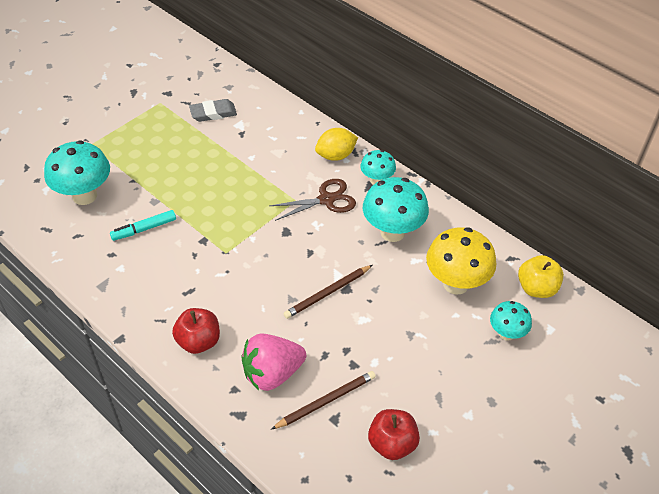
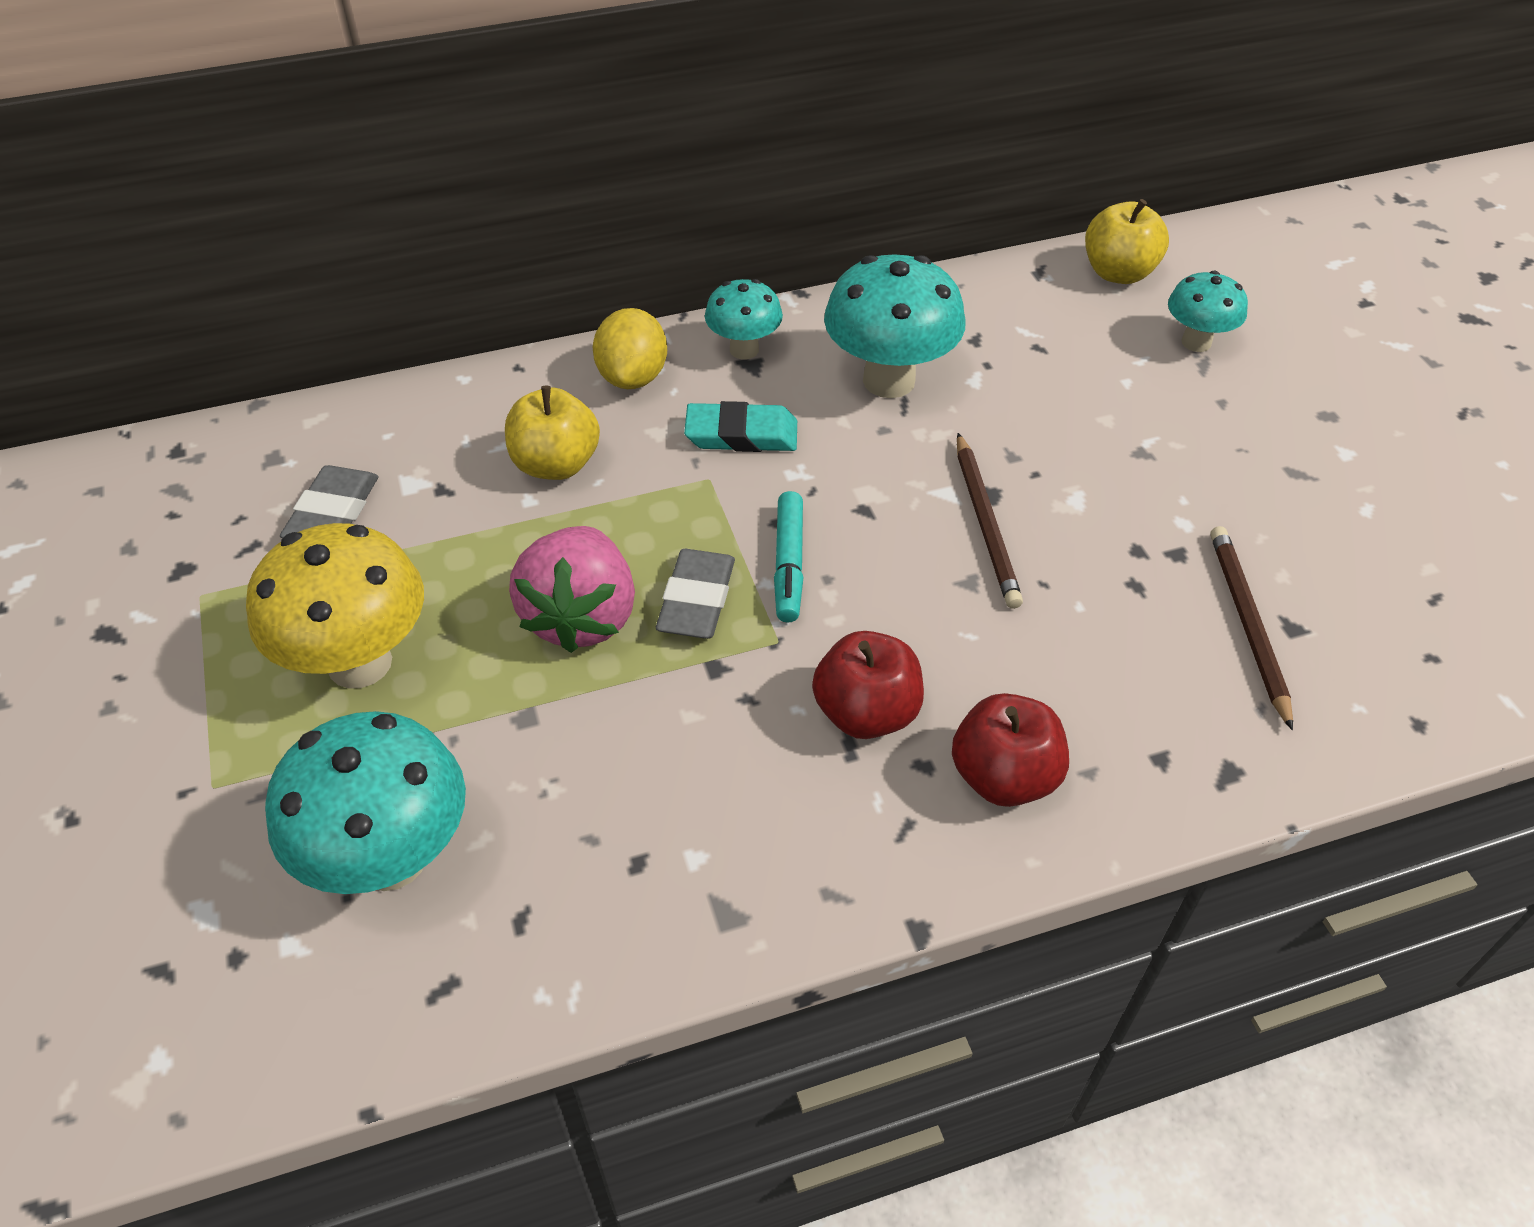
camera: 60 degrees left, 0 degrees up
(144, 229) = (602, 767): turquoise marker -> turquoise marker (789, 564)
(231, 222) = (696, 600): none -> grey eraser
(272, 373) = (1147, 681): pink strawberry -> pink strawberry (581, 616)
(273, 156) = (556, 464): none -> yellow apple
(326, 200) = (741, 434): brown scissors -> turquoise eraser
(392, 444) = (1375, 570): red apple -> red apple (866, 713)
(455, 284) = (1058, 354): yellow mushroom -> yellow mushroom (360, 663)

